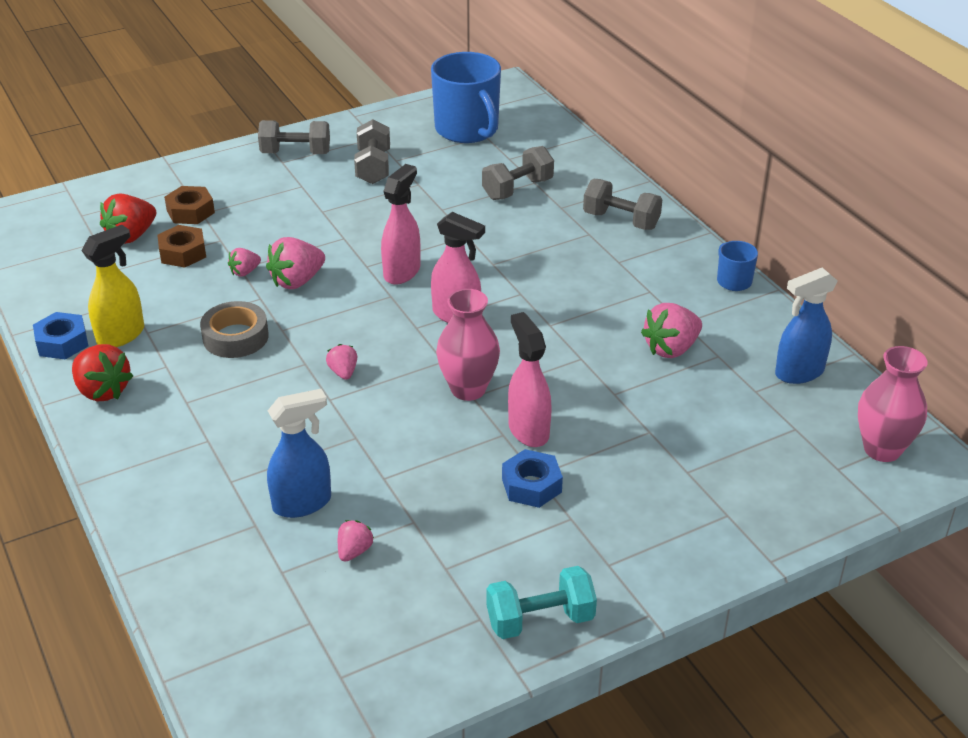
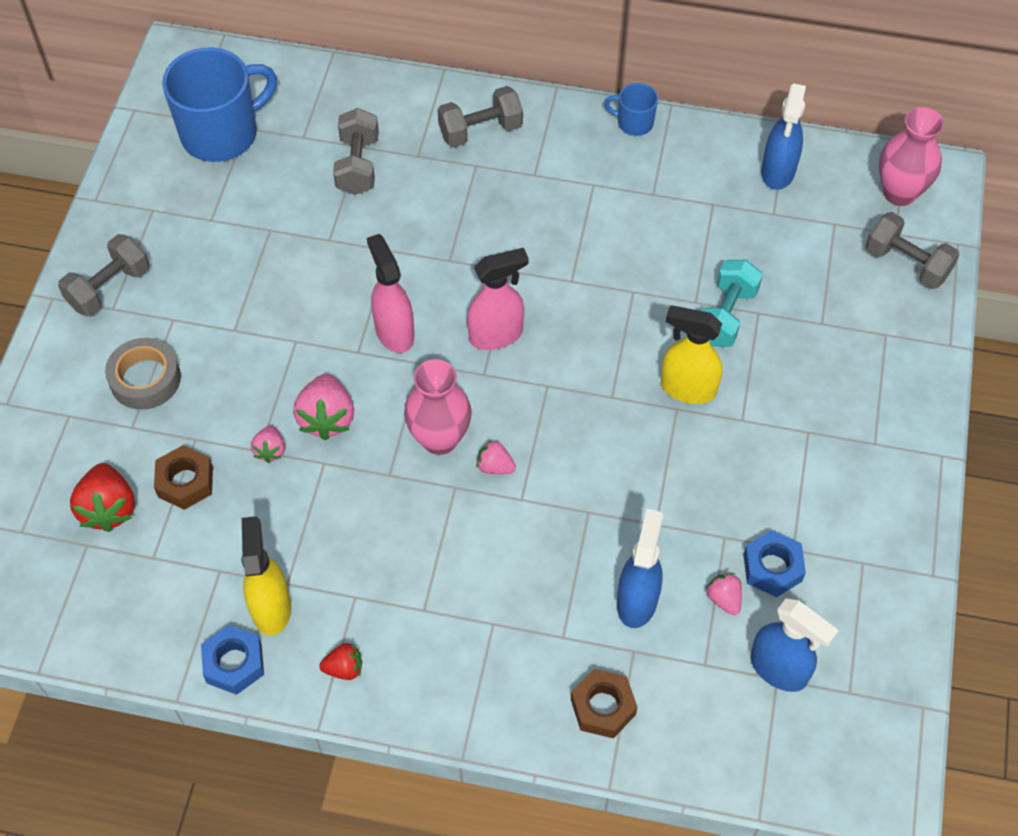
camera: 50 degrees left, 20 degrees up
(103, 391) = (344, 668): red strawberry -> red strawberry, size x0.56
(190, 212) = (119, 435): brown nut -> brown nut (603, 707)
(235, 337) = (365, 517): grey tape -> grey tape (145, 379)
(320, 619) = (779, 669): none -> blue spray bottle
(373, 167) = (204, 245): grey dumbbell -> grey dumbbell (906, 264)
(467, 130) = (222, 133): blue mug -> blue mug turned 45 degrees counterclockwise
(468, 389) = (600, 393): pink vase -> pink vase (439, 439)
(528, 430) = (687, 388): pink spray bottle -> yellow spray bottle
(531, 485) = (752, 431): blue nut -> blue nut (772, 568)
(540, 620) = (895, 525): turquoise dumbbell -> turquoise dumbbell (725, 316)
(671, 349) = (677, 226): pink strawberry -> none

